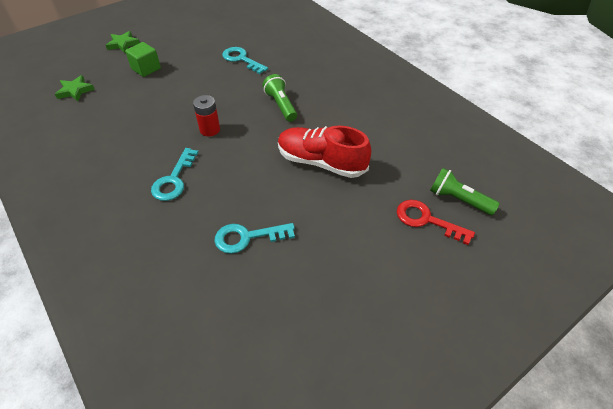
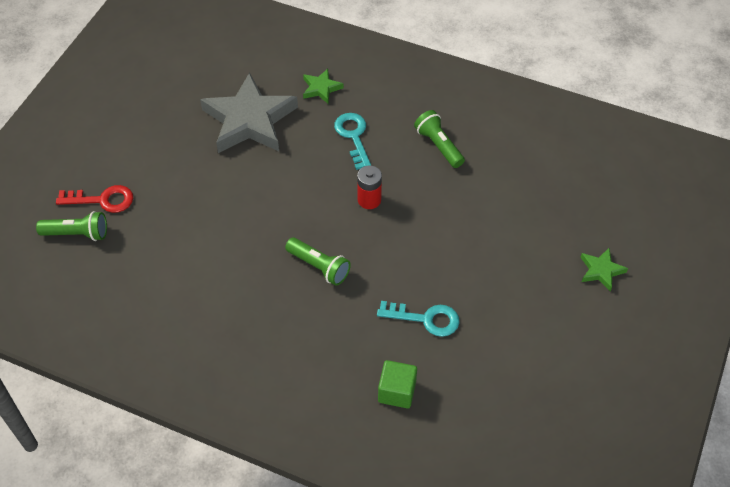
camera: 150 degrees right, 5 degrees up
(75, 91) = (561, 178): green star -> green star (321, 88)
(121, 144) = (438, 145): none -> green flashlight
(146, 69) = (524, 245): green cube -> green cube (397, 391)
(247, 237) = (249, 120): turquoise key -> grey star
(321, 162) = (229, 214): red shoe -> none

